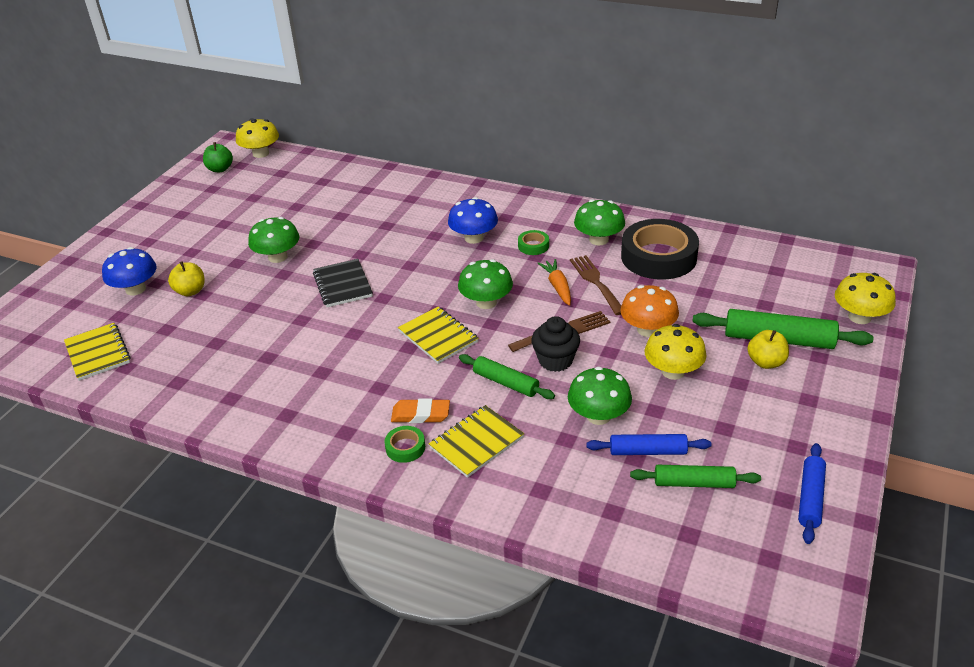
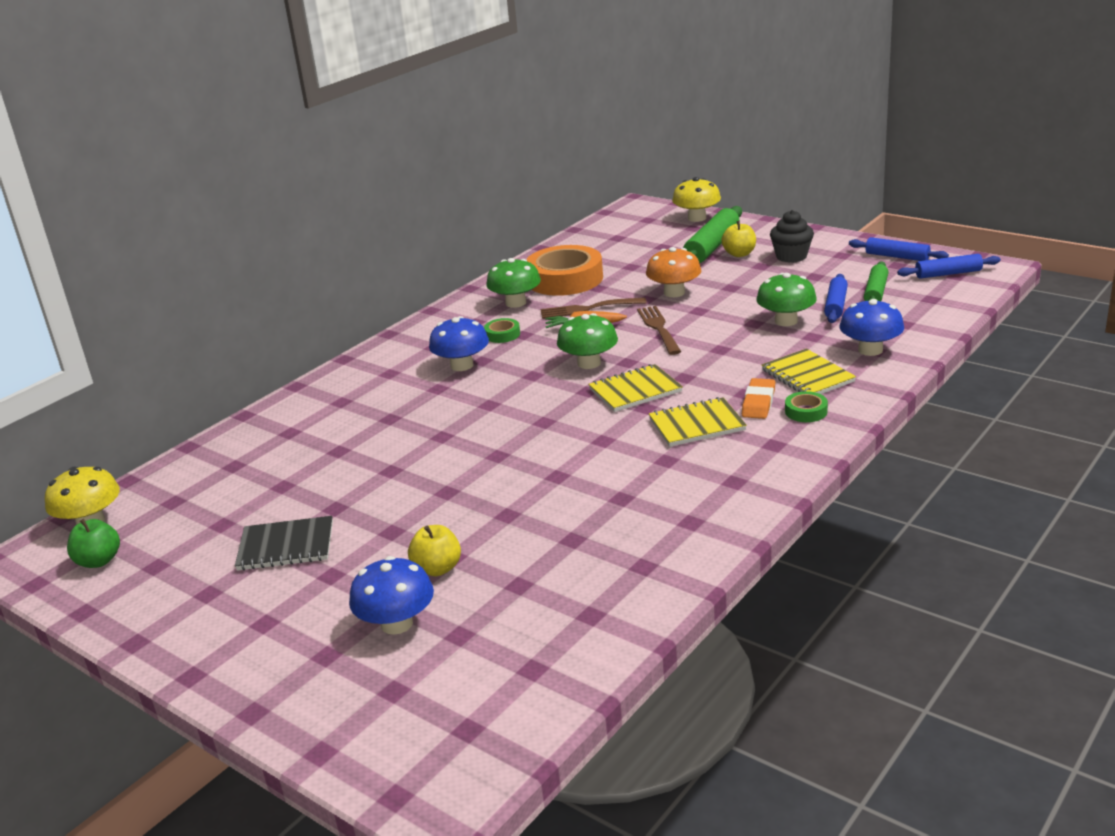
camera: 75 degrees left, 10 degrees down
(98, 353) = (545, 646): yellow notebook -> yellow notebook (697, 425)
(277, 257) = (403, 497): green mushroom -> none
(343, 285) = (501, 448): black notebook -> black notebook (286, 546)
(506, 383) = (725, 359): green rolling pin -> none
(541, 486) = (870, 350): none -> blue mushroom
(555, 360) = (701, 334): black cupcake -> black cupcake (791, 256)
(658, 257) = (565, 279): black tape -> orange tape
(673, 371) = (737, 288): yellow mushroom -> none
(772, 550) = (948, 274): none -> blue rolling pin

